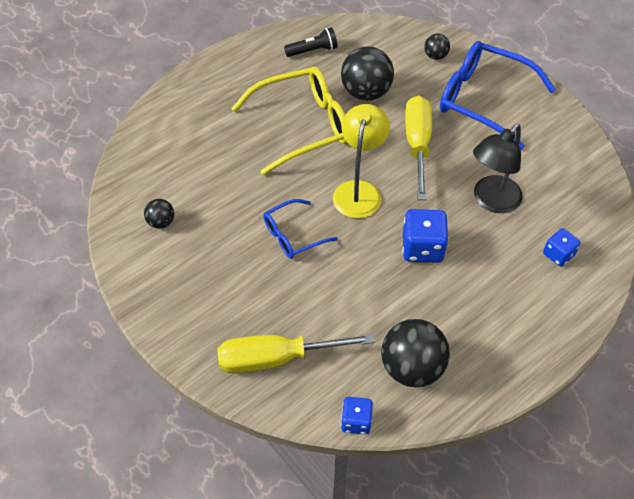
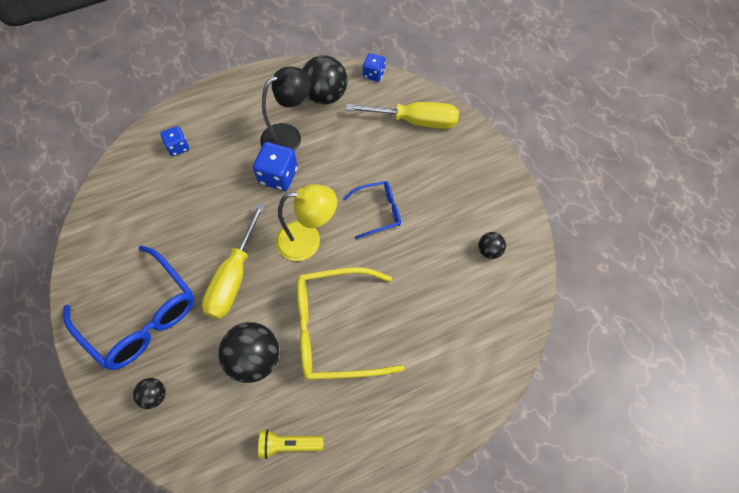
camera: 165 degrees left, 10 degrees up
(313, 51) = (288, 444): black flashlight -> yellow flashlight
(359, 191) = (308, 241): yellow lamp -> yellow lamp turned 120 degrees counterclockwise
(491, 201) = (201, 203): black lamp -> black lamp (289, 136)

